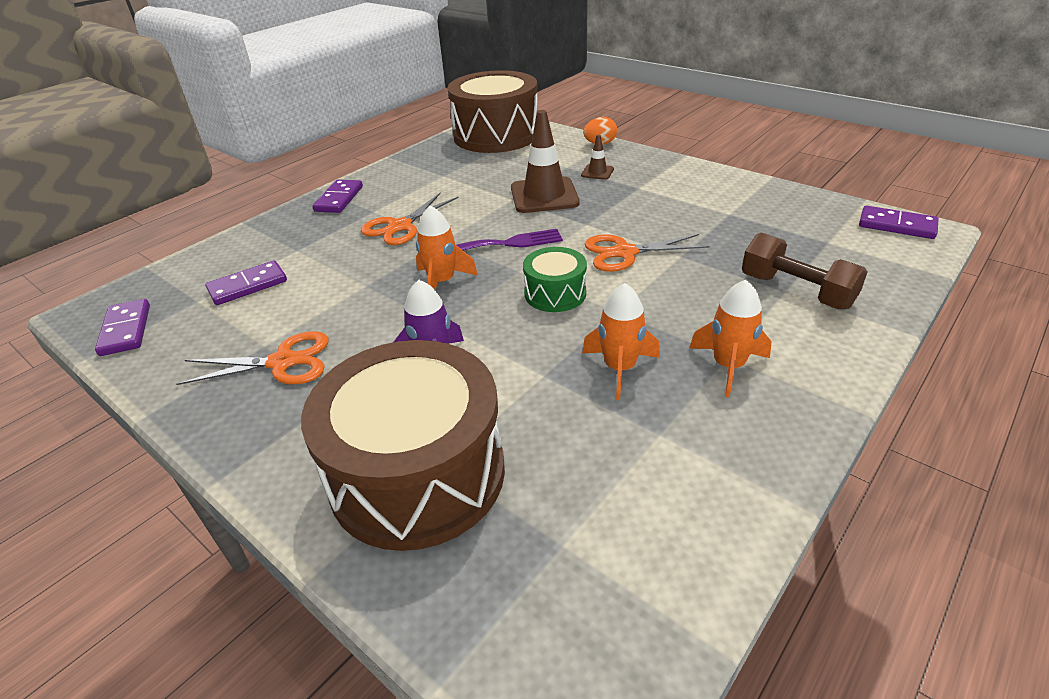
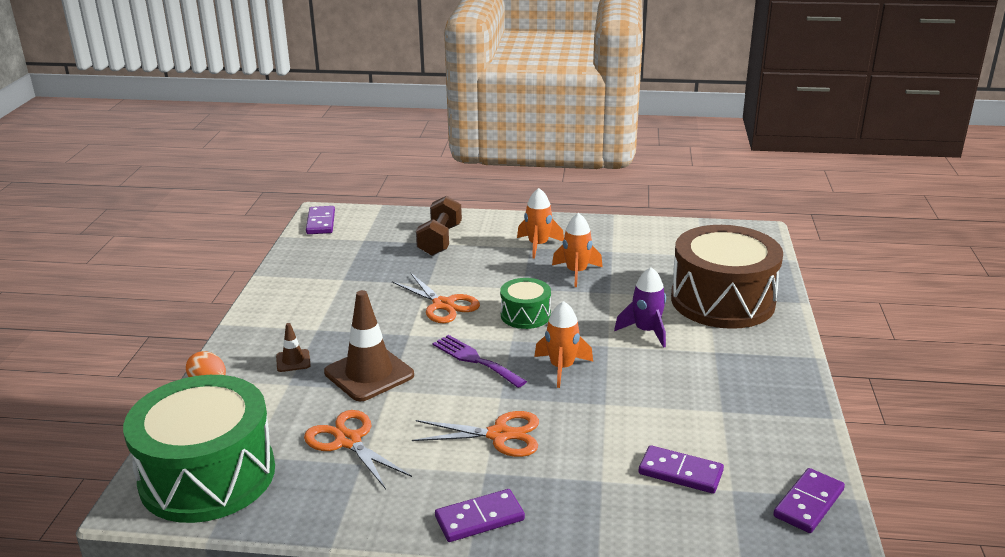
camera: 125 degrees left, 10 degrees down
(282, 362) = (723, 391): orange scissors -> orange scissors (348, 441)
(496, 135) = (207, 476): brown drum -> green drum

